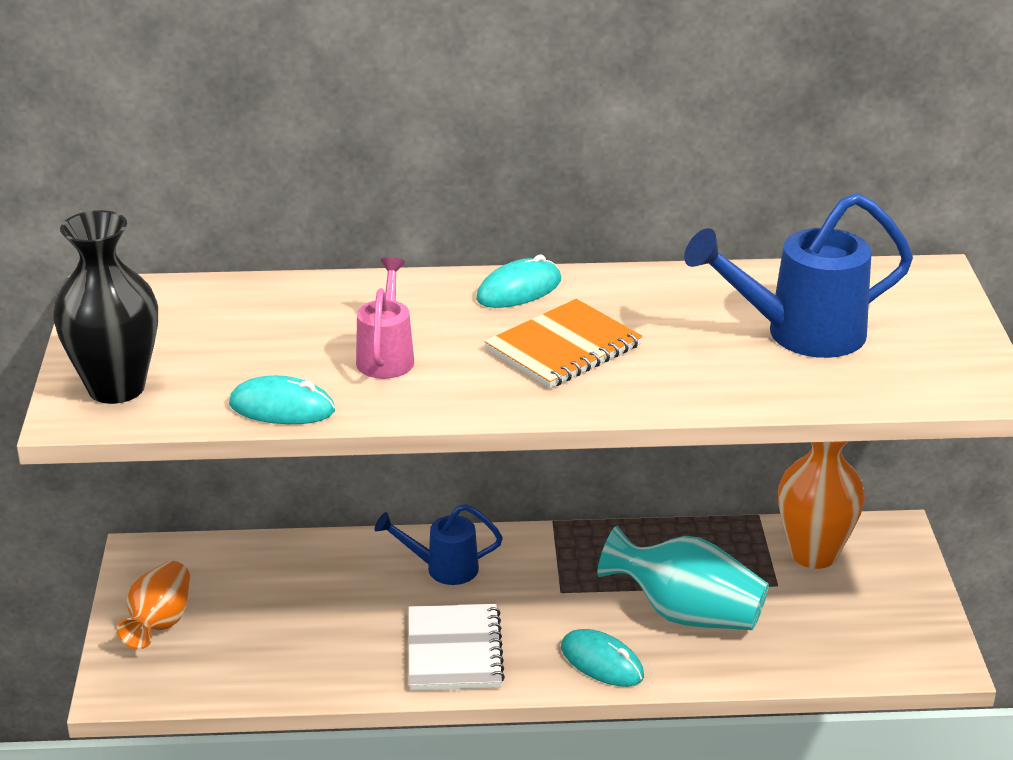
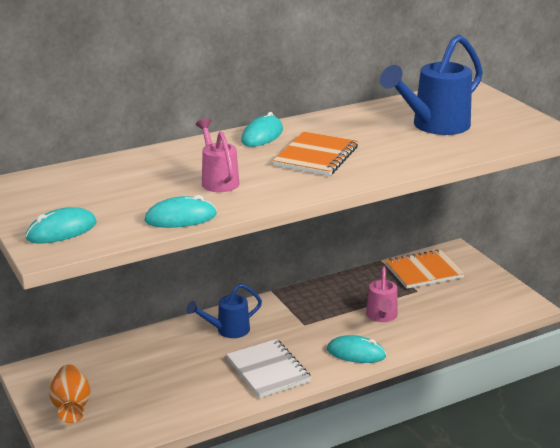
camera: 25 degrees left, 5 degrees down
(116, 388) = (61, 231): black vase -> turquoise mouse
(686, 614) = (381, 317): turquoise vase -> pink watering can
(814, 554) = (424, 271): orange vase -> orange notebook

